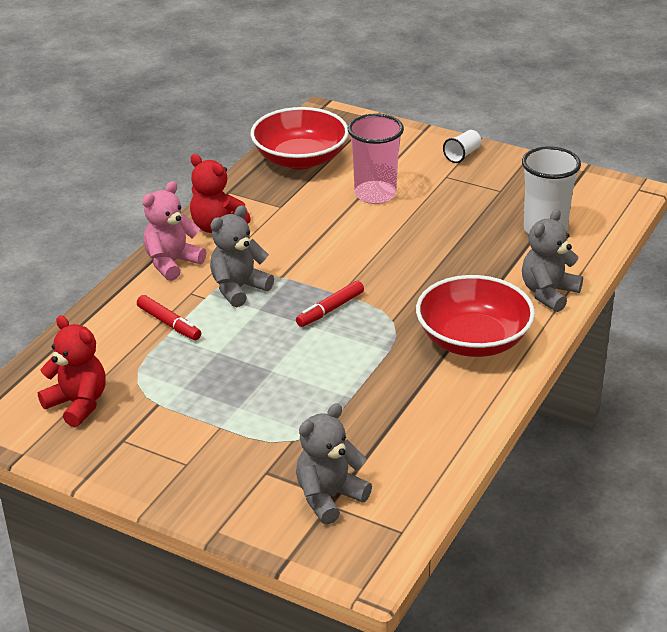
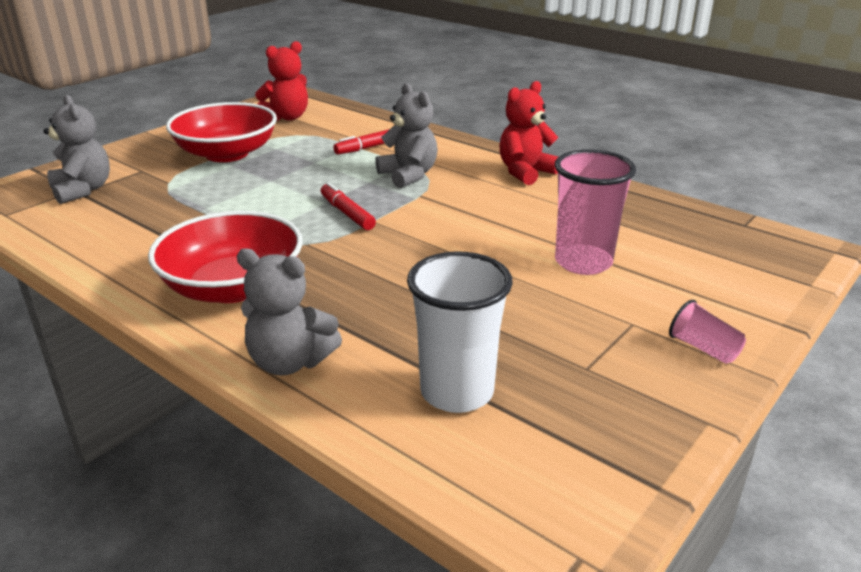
camera: 100 degrees right, 5 degrees down
(172, 263) = (465, 152): pink teddy bear -> none
(300, 159) = (674, 223): red bowl -> red bowl (227, 154)
(462, 155) = (703, 348): white cup -> pink cup
(548, 293) = (290, 362): grey teddy bear -> grey teddy bear turned 150 degrees clockwise

